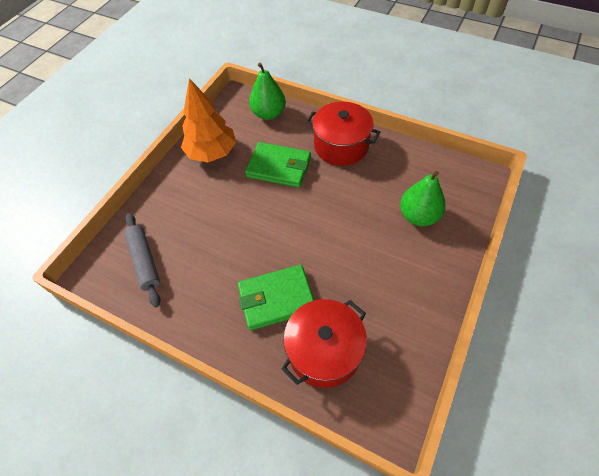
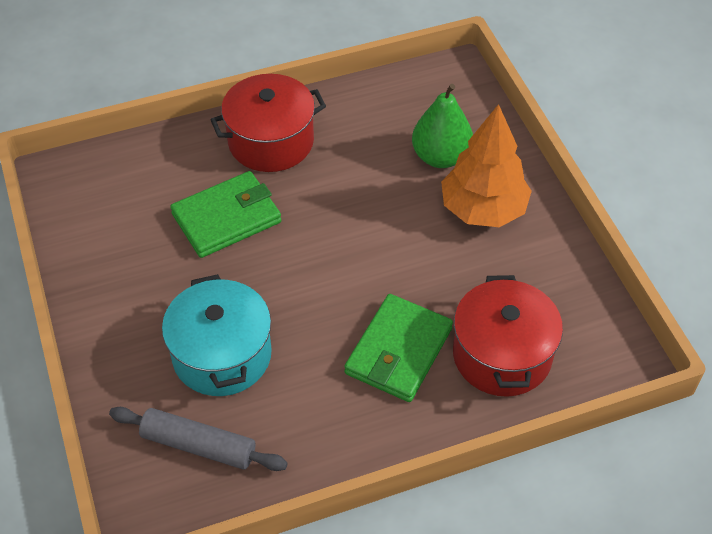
camera: 50 degrees left, 5 degrees down
(202, 229) = (222, 355): none -> turquoise pot
(212, 153) = (115, 264): orange tree -> orange tree (483, 209)
(268, 114) = (130, 165): green pear -> none

